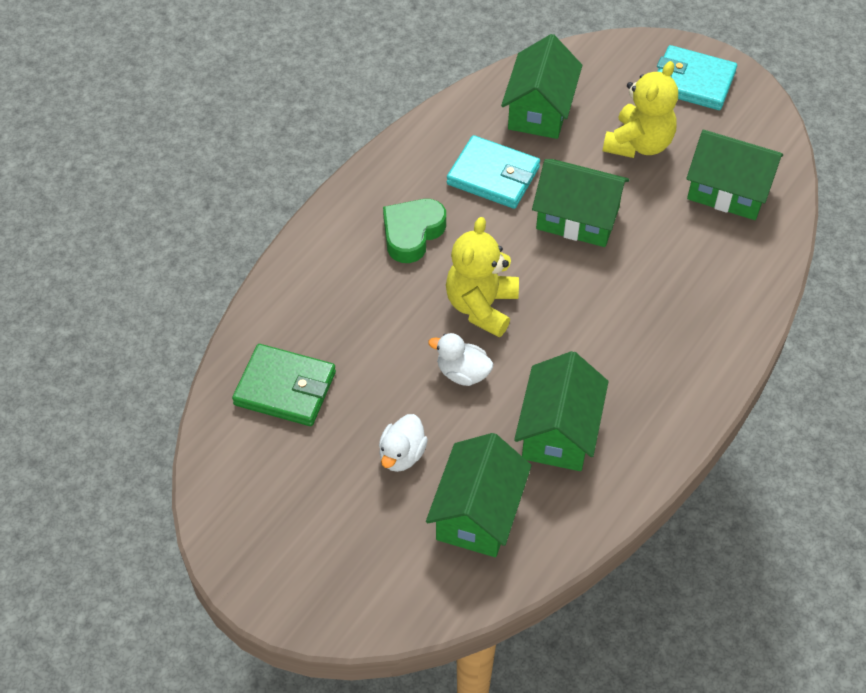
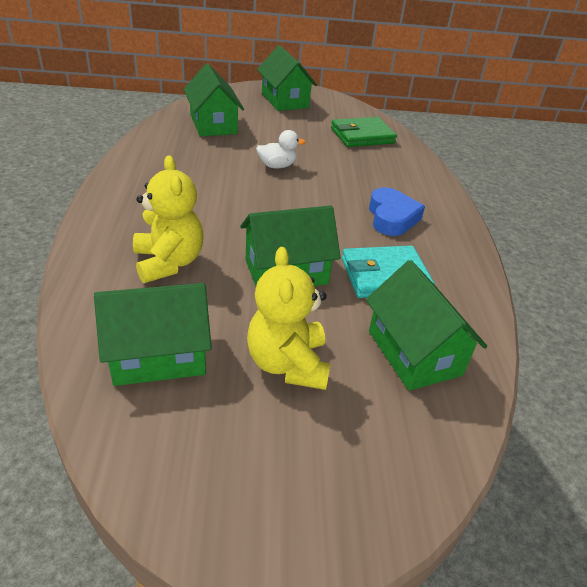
camera: 140 degrees right, 15 degrees down
(402, 455) = (274, 131): white duck -> none
(412, 233) = (391, 217): green heart -> blue heart
(481, 306) = (300, 197): yellow teddy bear -> yellow teddy bear (168, 262)
(558, 432) = (195, 160): green house -> green house (284, 100)
(693, 82) = (286, 488): turquoise wallet -> none

